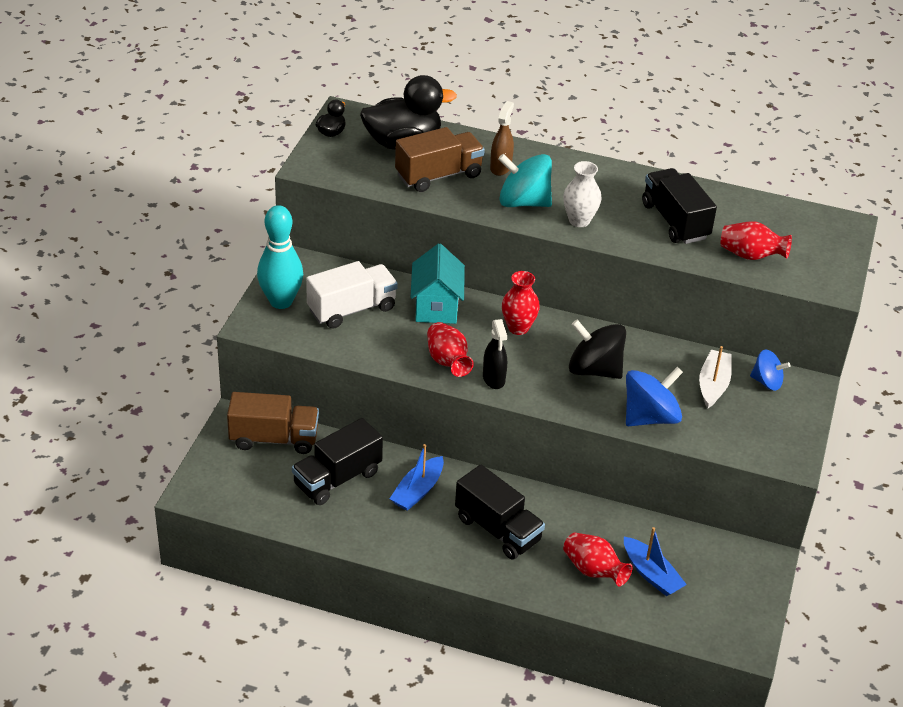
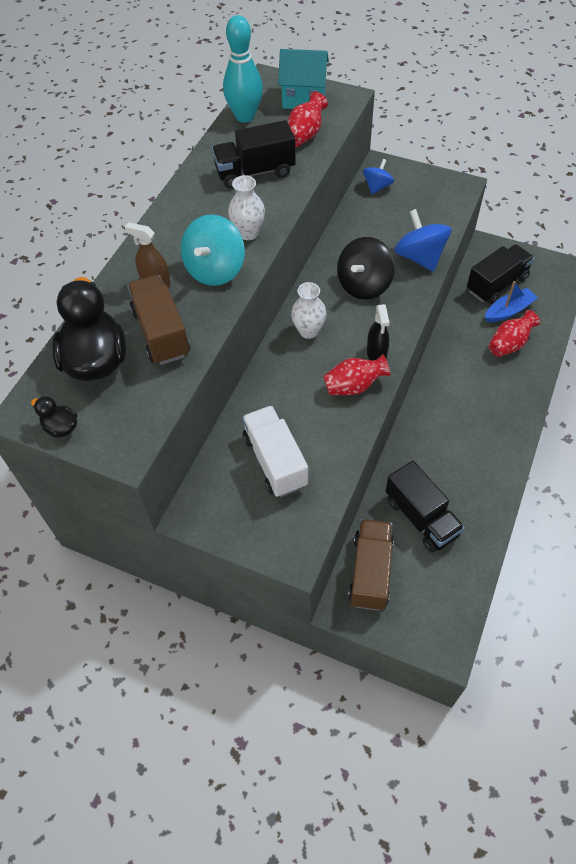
camera: 80 degrees left, 15 degrees up
(281, 301) = (258, 527): turquoise bowling pin -> turquoise bowling pin (245, 116)
(418, 491) = (433, 455): blue boat -> none
(436, 307) = (276, 390): turquoise house -> turquoise house (303, 99)
(494, 379) = (376, 354): black spray bottle -> black spray bottle turned 90 degrees clockwise
(497, 529) = (472, 401): black truck -> black truck (497, 284)
(518, 328) = (308, 331): red vase -> white vase
(713, 385) = (381, 216): white boat -> none

